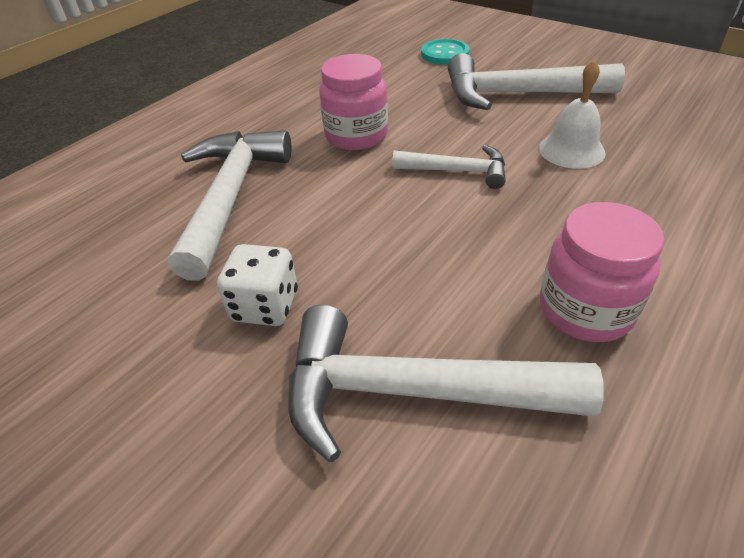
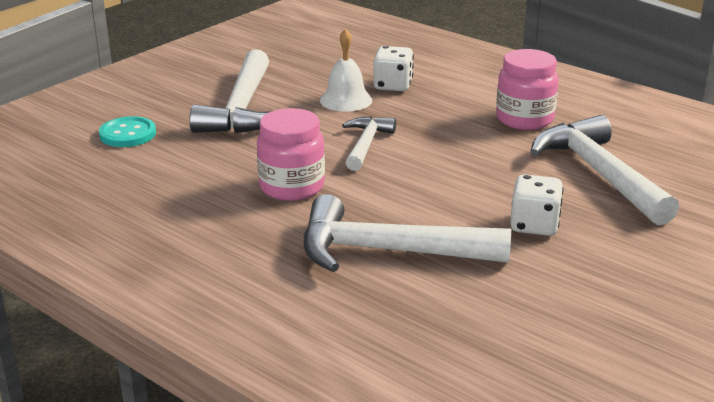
camera: 90 degrees left, 15 degrees down
(412, 392) = (599, 174): white hammer -> white hammer turned 150 degrees clockwise
(637, 181) = (393, 86): none -> white dice

